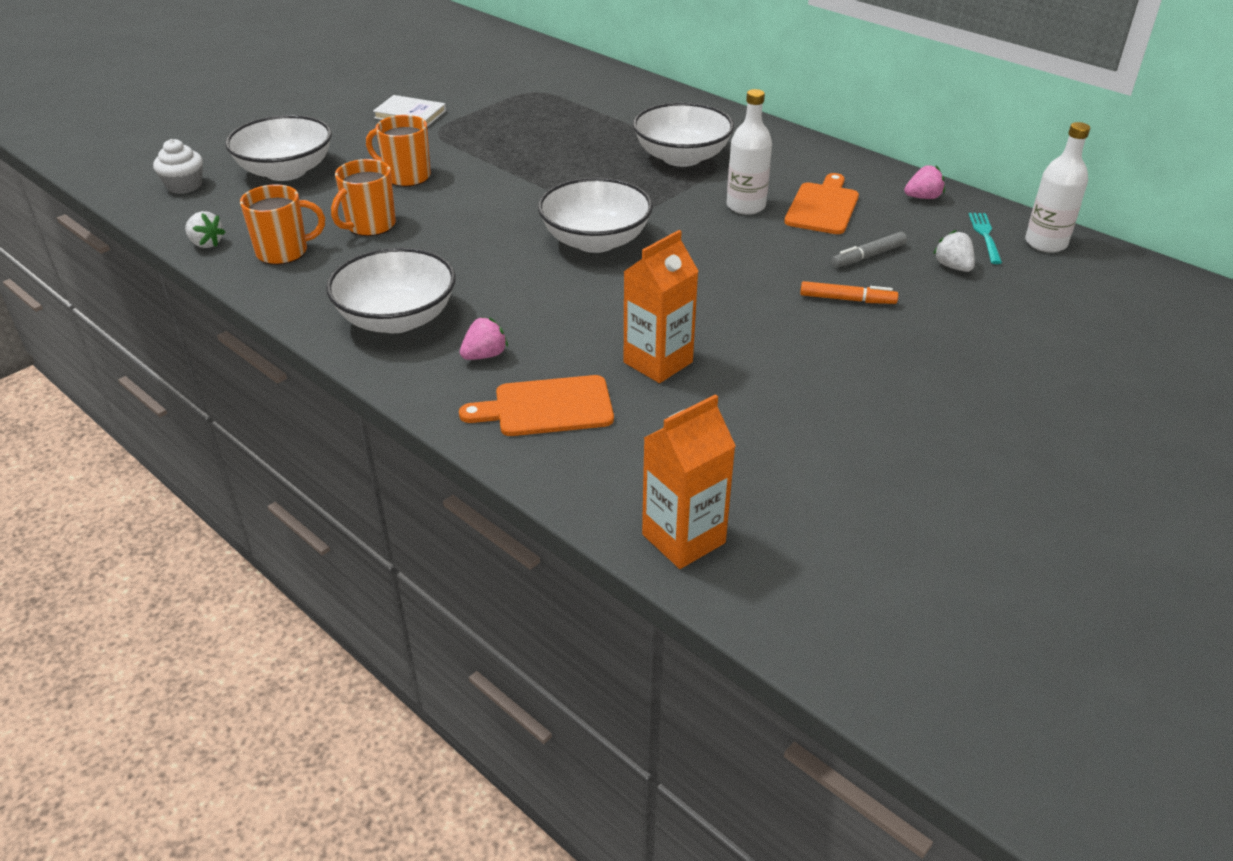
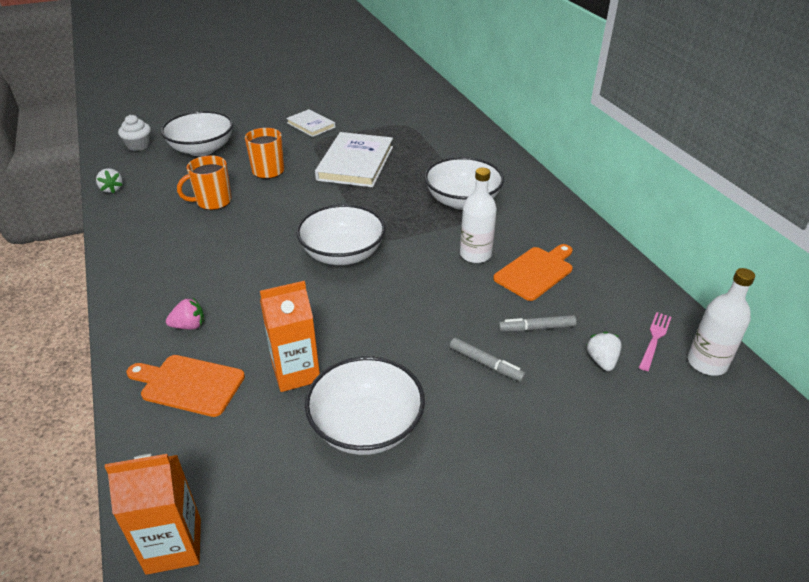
camera: 25 degrees right, 0 degrees up
(284, 252) = (147, 207): orange mug -> none
(397, 319) = (164, 278): white bowl -> white bowl (366, 426)
(514, 145) = (355, 163): none -> white book
(847, 299) = (486, 364): orange marker -> grey marker
(923, 197) = (627, 286): pink strawberry -> none
(985, 236) = (654, 339): turquoise fork -> pink fork

